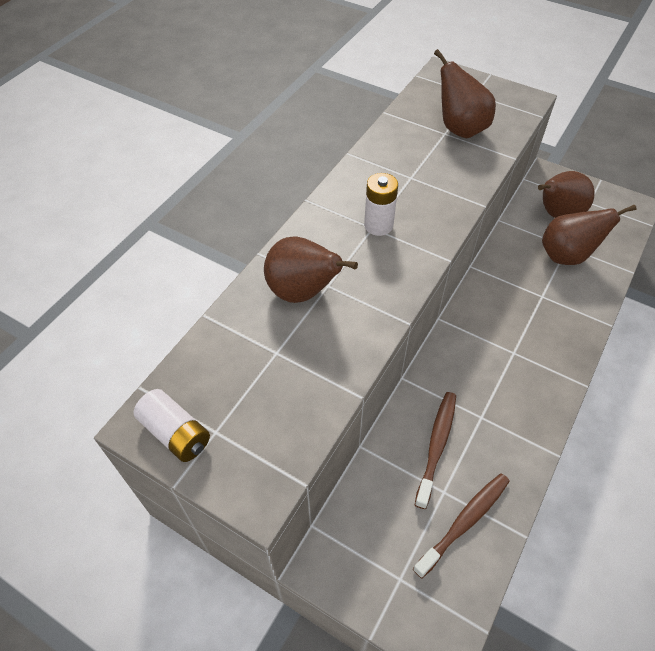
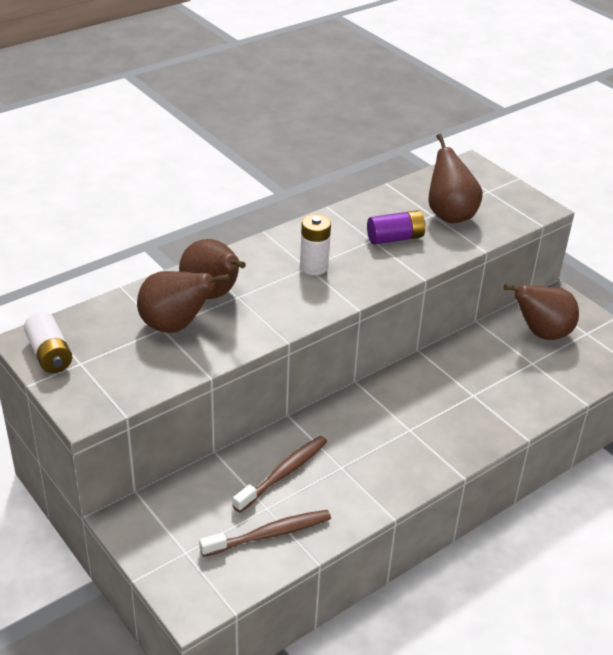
camera: 20 degrees right, 15 degrees down
(430, 169) = (395, 238): none -> purple battery
(567, 256) = (525, 370): brown pear -> brown pear (175, 326)

